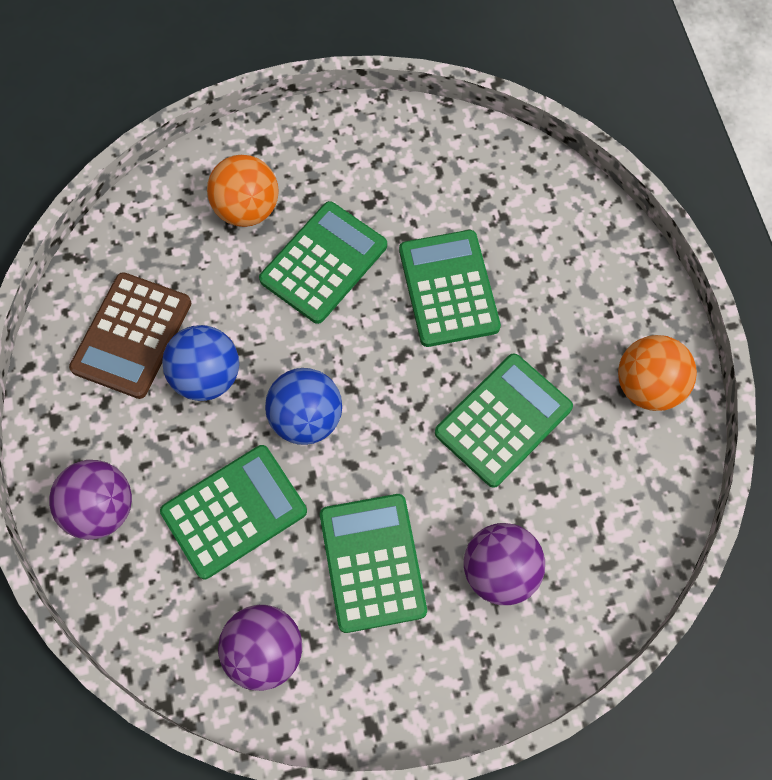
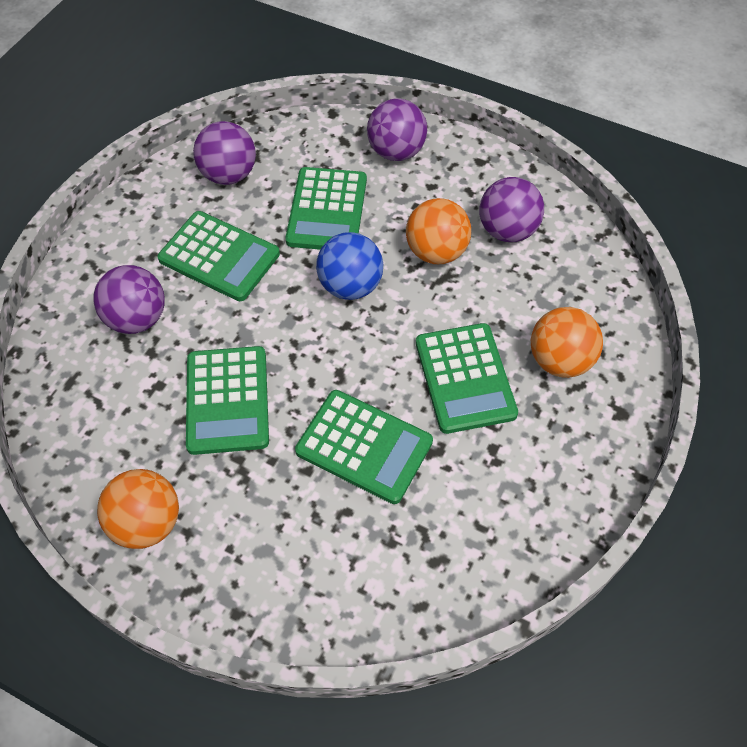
camera: 130 degrees right, 10 degrees down
(132, 336) = (507, 230): brown calculator -> purple ball
(207, 376) = (436, 252): blue ball -> orange ball

